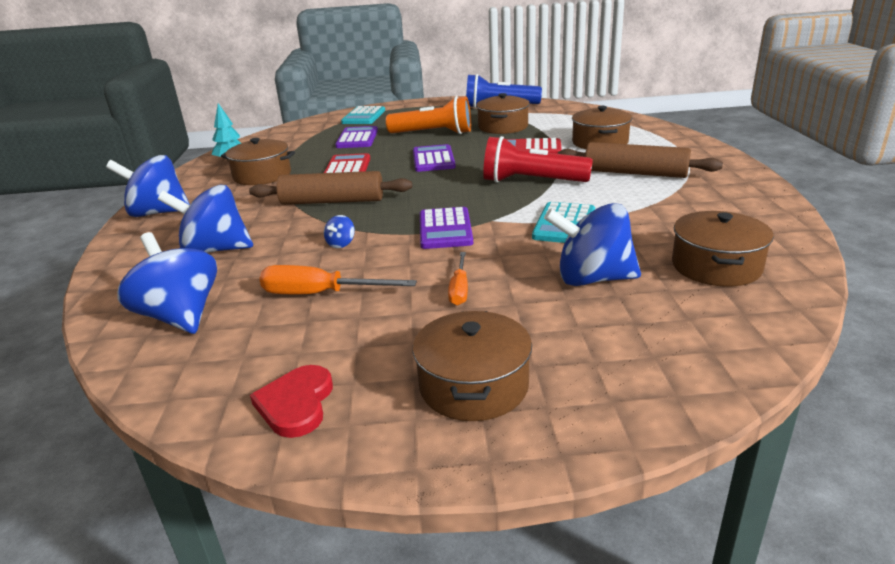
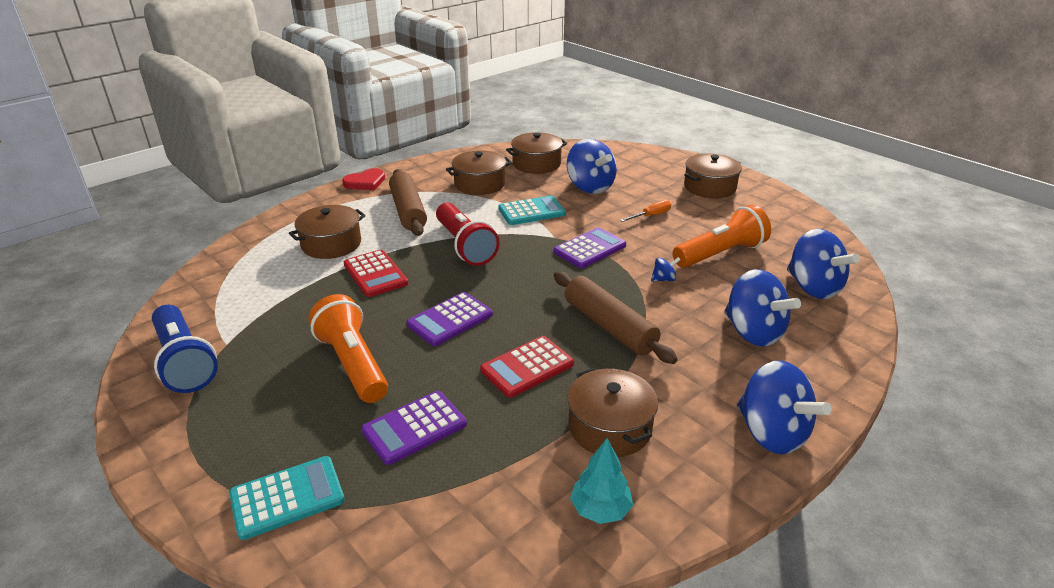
camera: 130 degrees left, 5 degrees up
(180, 316) = (813, 288): blue spinning top -> blue spinning top turned 45 degrees counterclockwise
(296, 404) = (784, 216): red heart -> red heart (365, 182)
(320, 294) = (720, 254): orange screwdriver -> orange flashlight
(503, 127) = (297, 319): brown pot -> brown pot (479, 184)

